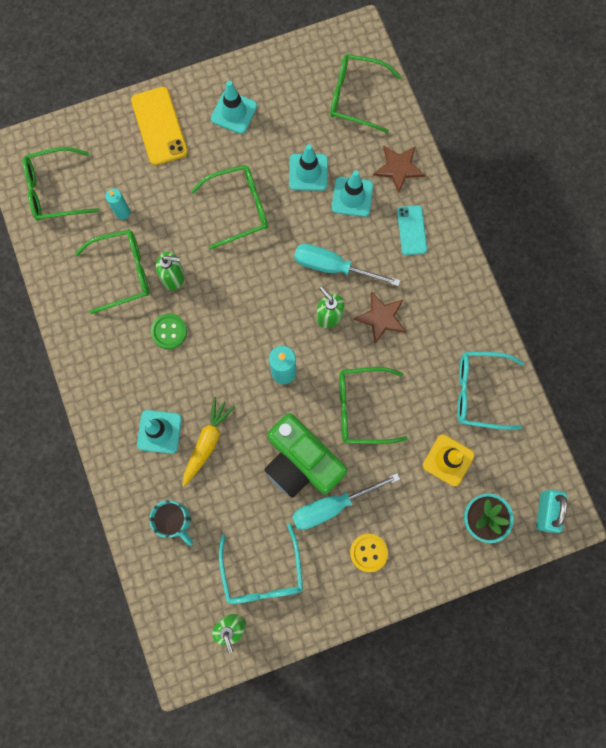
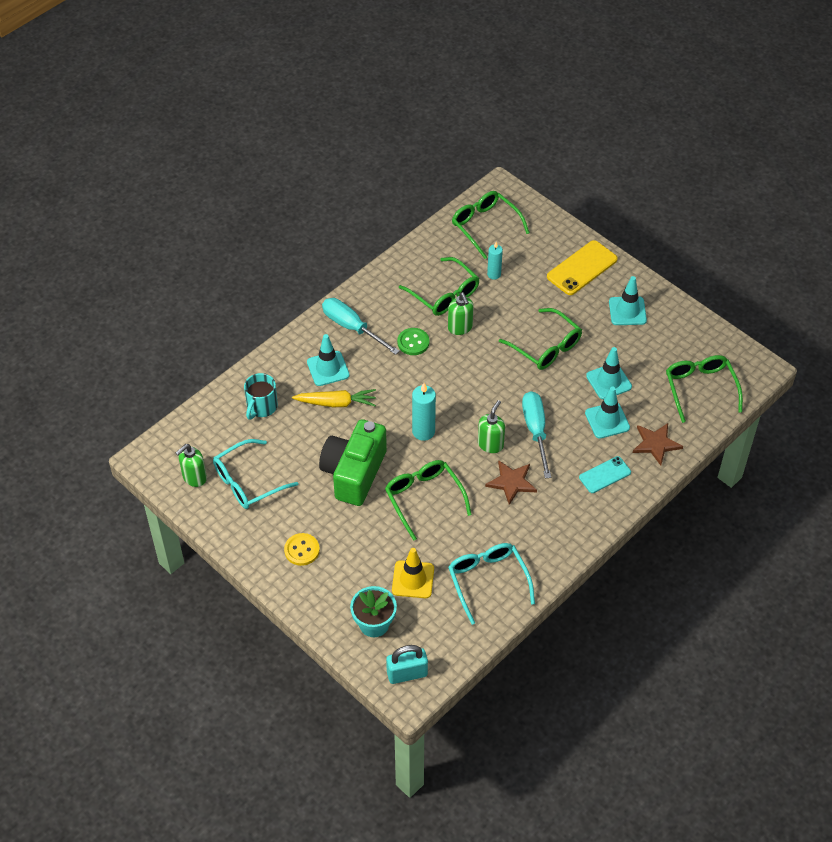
camera: 65 degrees right, 25 degrees down
(332, 506) = (328, 509): turquoise screwdriver -> turquoise screwdriver (352, 327)

